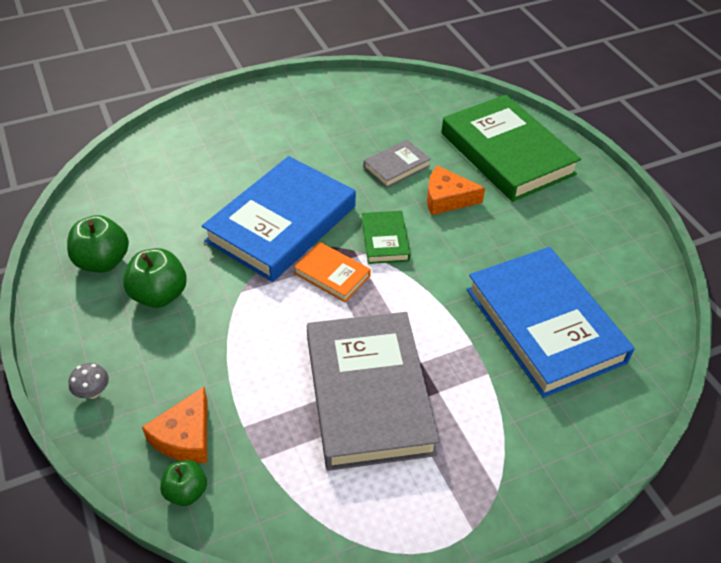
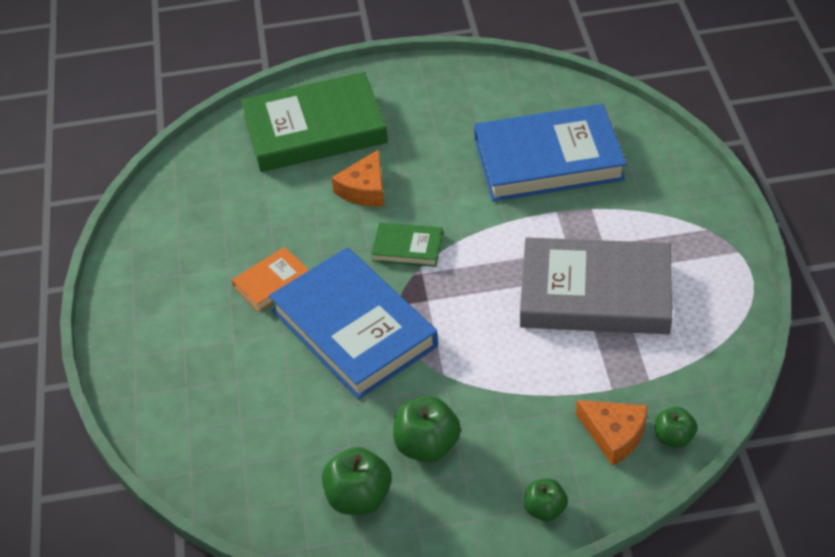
camera: 70 degrees left, 0 degrees up
(93, 392) = (545, 509): grey mushroom -> green apple
(332, 275) = (442, 297): orange book -> orange book (272, 282)
(396, 166) = (300, 218): grey book -> none

